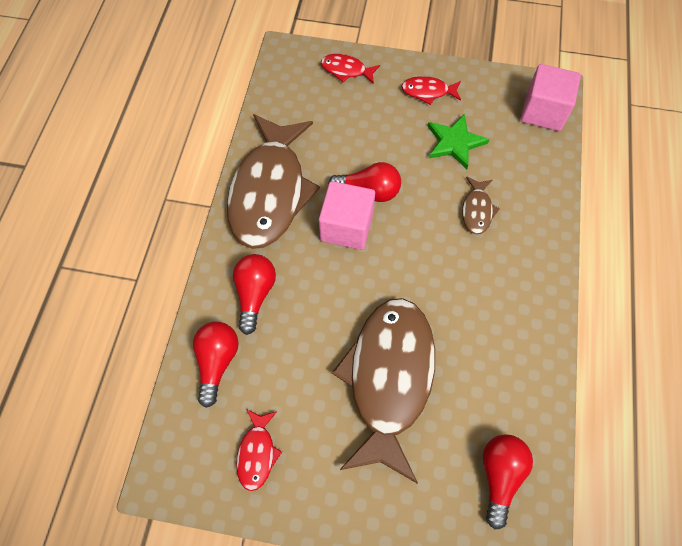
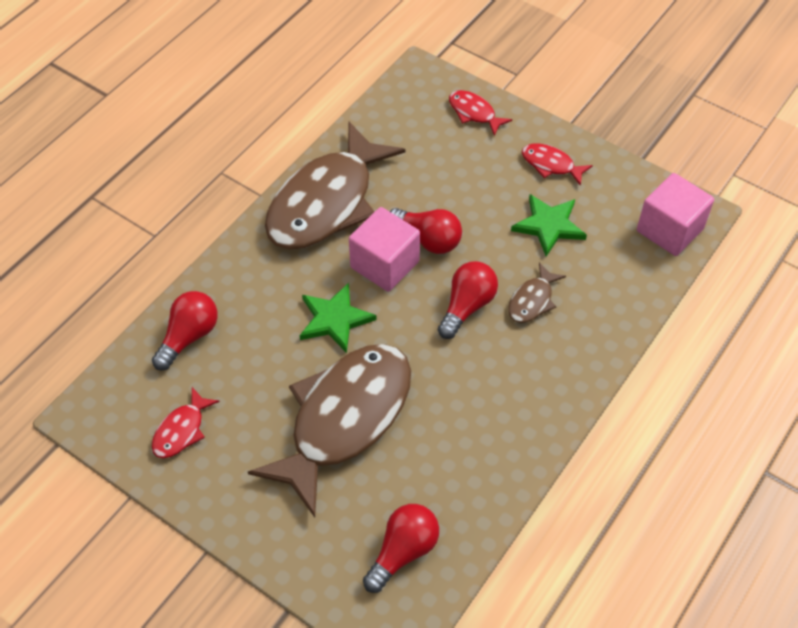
camera: 25 degrees right, 10 degrees down
(255, 294) = (258, 291): red light bulb -> red light bulb (467, 306)
(332, 292) = (334, 319): none -> green star

